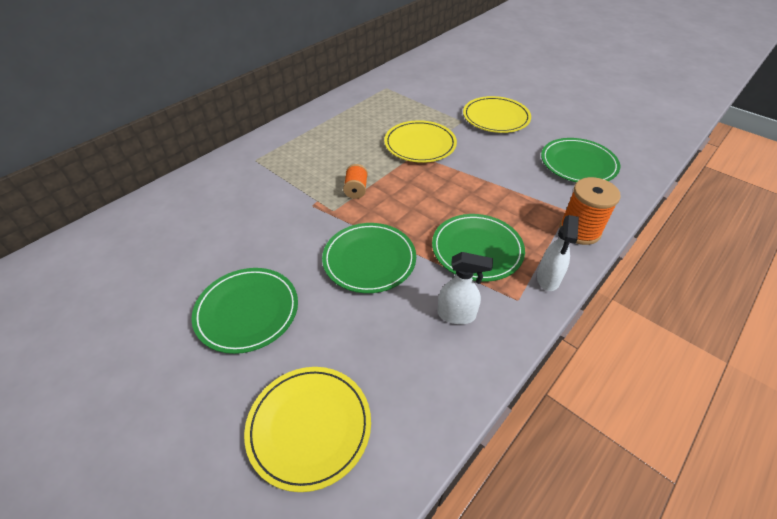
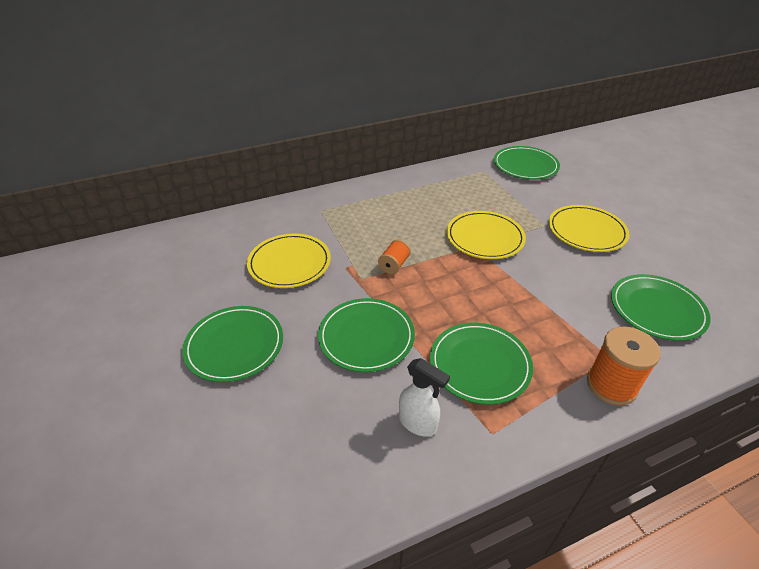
camera: 25 degrees right, 5 degrees down
(309, 427) = (223, 470): yellow plate -> yellow plate (289, 263)
(417, 75) = (525, 166): none -> green plate
(548, 279) = (540, 424): white spray bottle -> none

